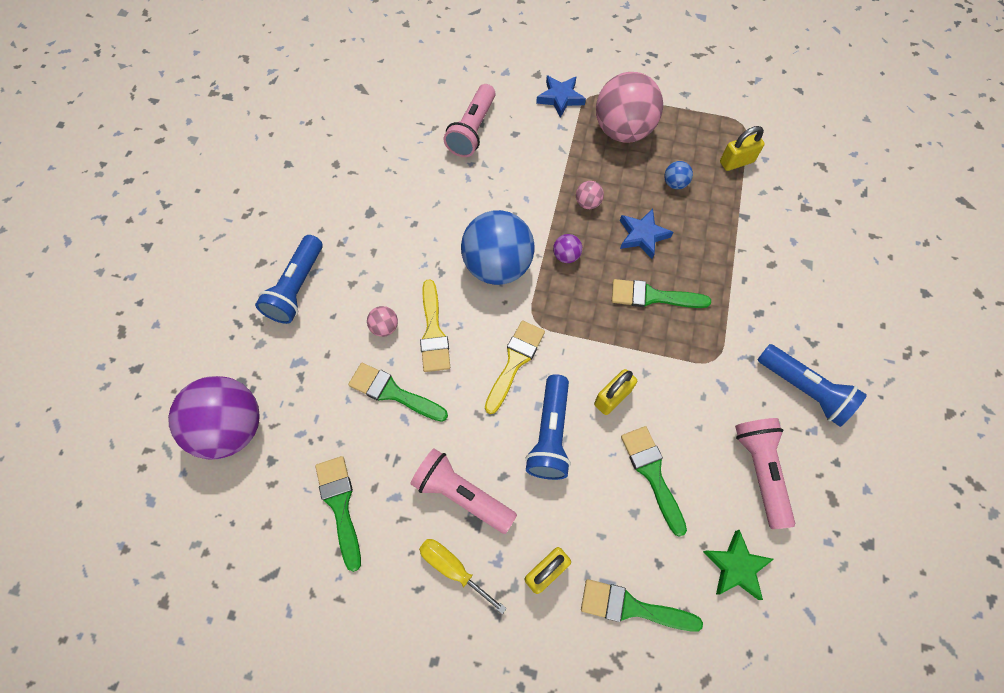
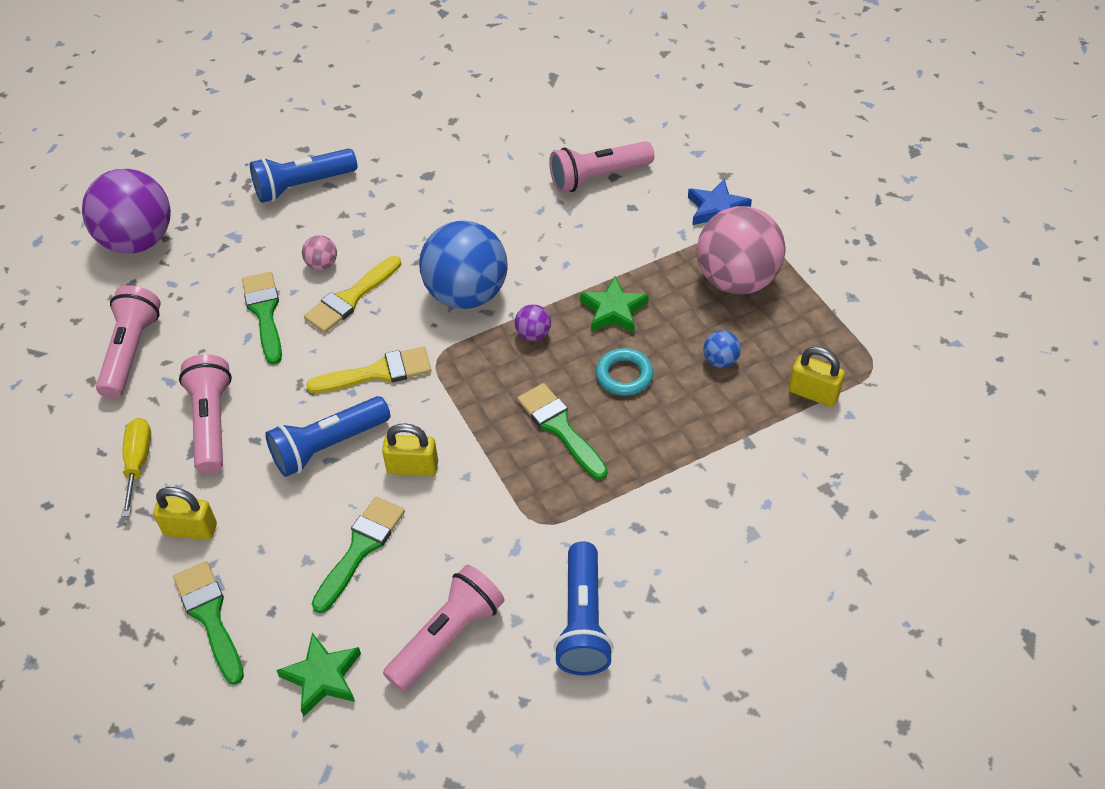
camera: 50 degrees right, 15 degrees down
(340, 505) = (131, 351): green brush -> pink flashlight
(587, 203) = (613, 310): pink ball -> green star
(642, 235) = (624, 375): blue star -> turquoise ring

